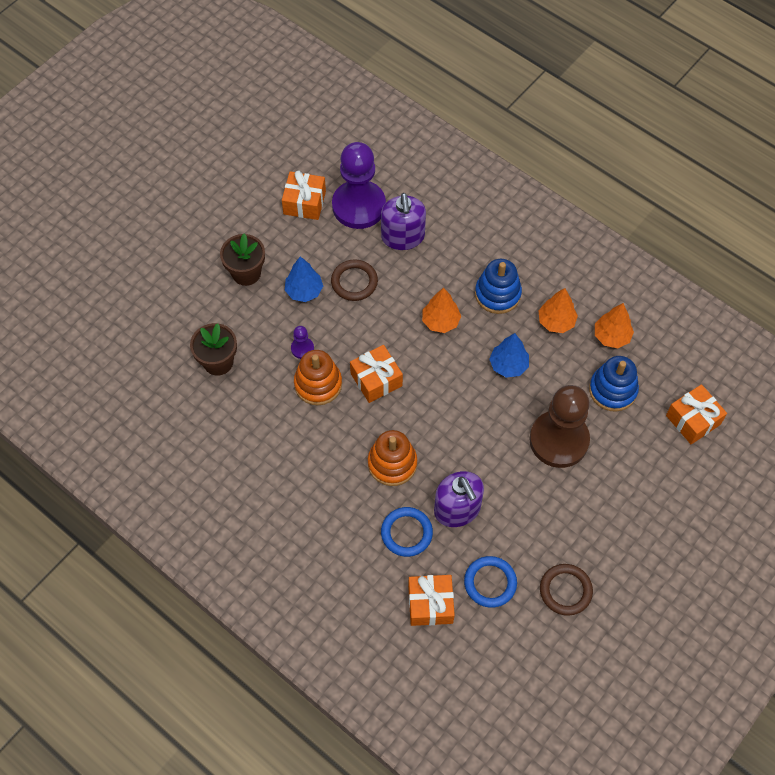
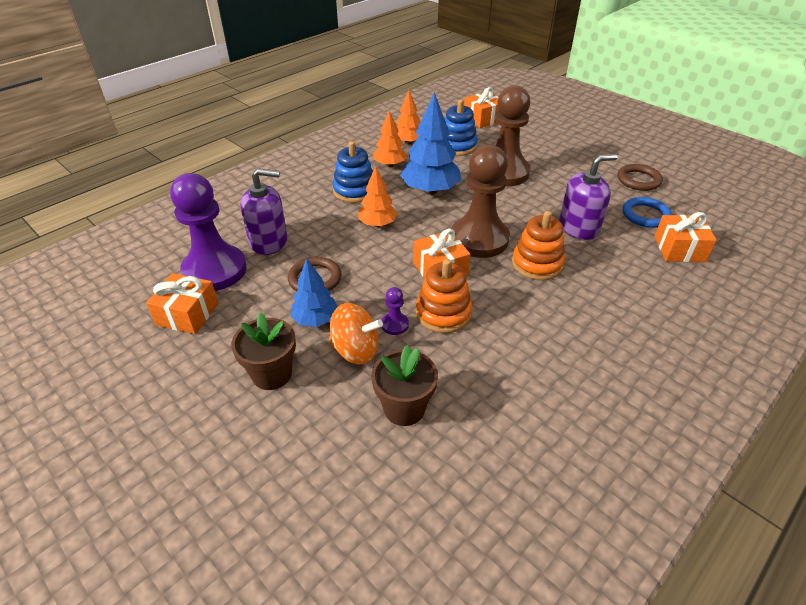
camera: 85 degrees left, 20 degrees down
(272, 324) = (355, 350): none -> orange spinning top
(406, 533) = (611, 259): blue ring -> none
(426, 413) = (479, 239): none -> brown pawn
(508, 365) = (430, 191): blue tree -> blue tree, size x1.65

